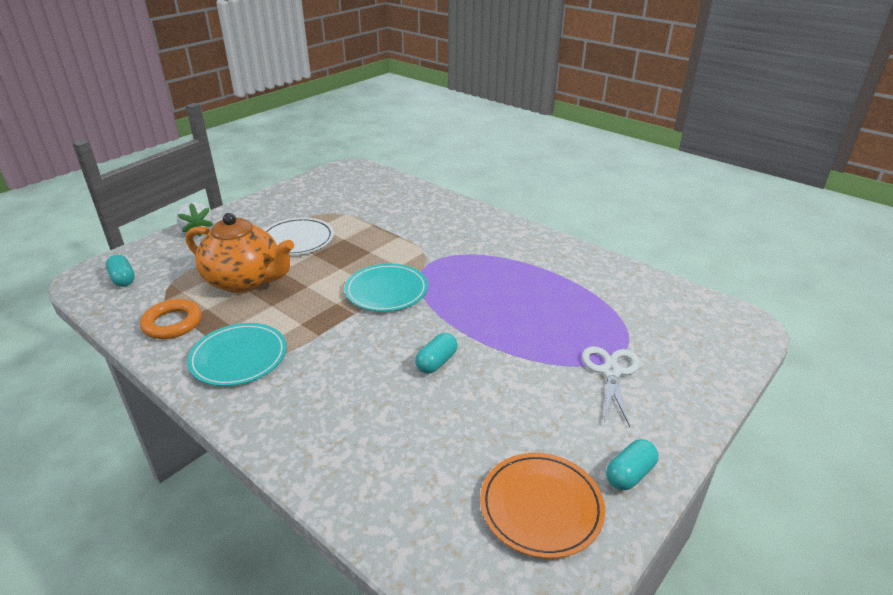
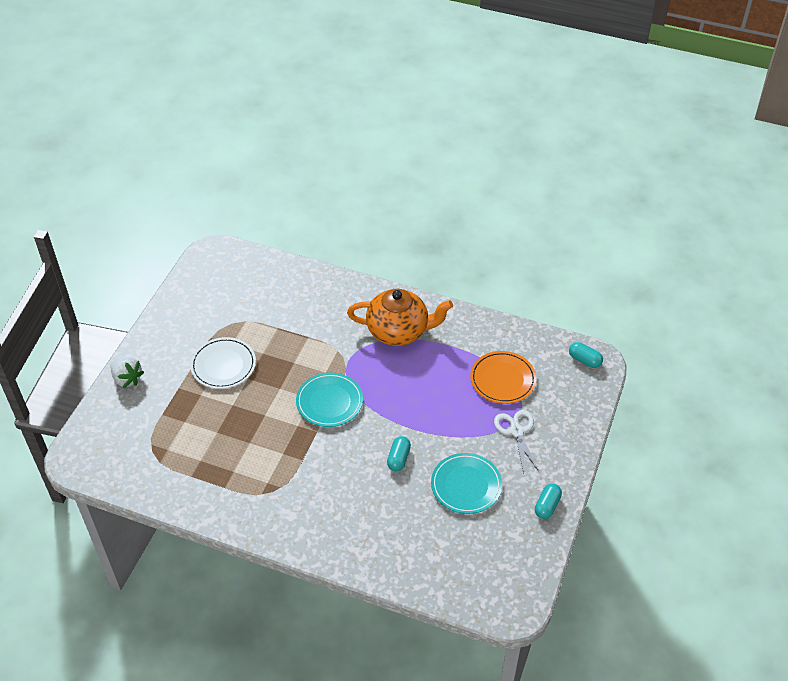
camera: 20 degrees left, 15 degrees up
(123, 279) = (107, 451): turquoise capsule -> turquoise capsule (584, 360)
(172, 323) = (184, 482): orange ring -> none
(239, 357) = (257, 497): turquoise plate -> turquoise plate (466, 485)
(245, 281) = (211, 424): orange teapot -> orange teapot (399, 331)
(541, 506) = (504, 543): orange plate -> orange plate (503, 379)

